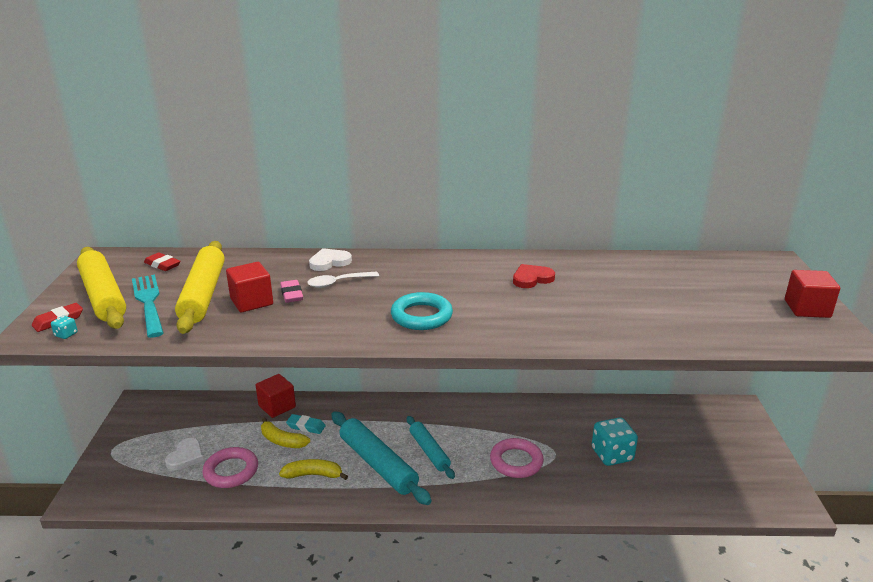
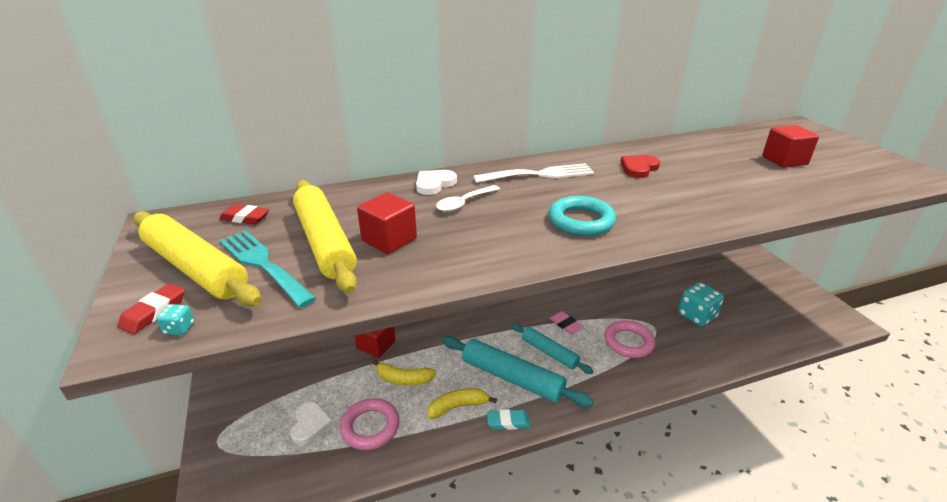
camera: 20 degrees left, 5 degrees up
(292, 294) = (426, 224): pink eraser -> pink eraser (566, 325)
(306, 426) = (418, 358): turquoise eraser -> turquoise eraser (508, 422)
(428, 269) = (538, 175): none -> white fork
(807, 309) = (869, 157): red cube -> red cube (784, 160)

